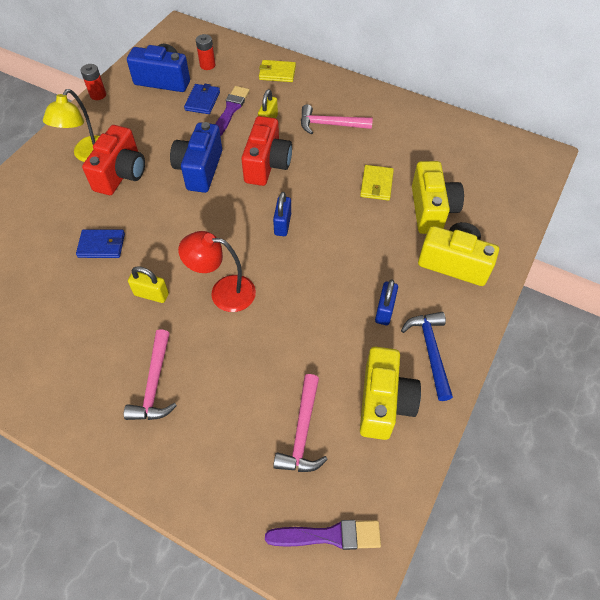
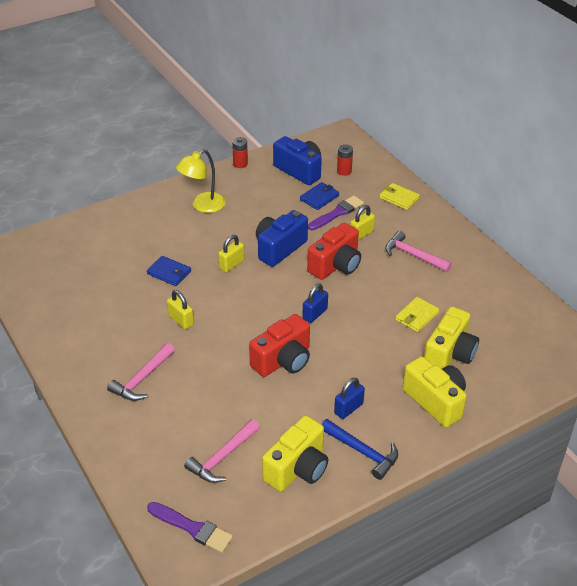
camera: 30 degrees right, 15 degrees down
(121, 174) = (217, 228): red camera -> red camera (283, 360)
(163, 207) = (231, 264): none -> yellow padlock
(223, 292) = (234, 341): red lamp -> none
(430, 351) = (363, 452): blue hammer -> blue hammer turned 105 degrees clockwise

